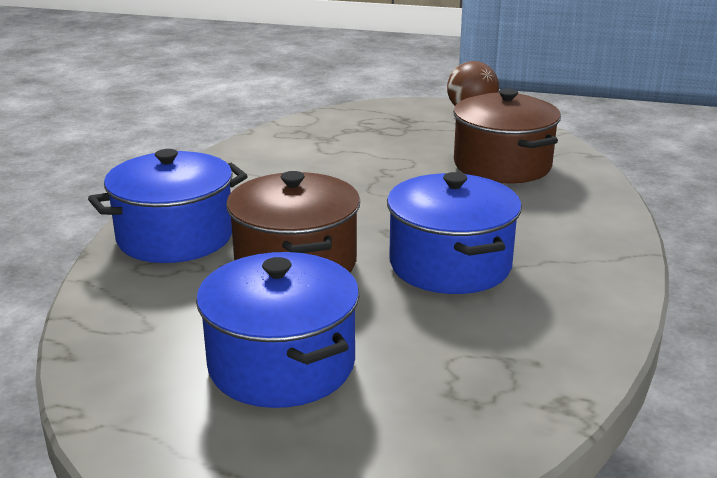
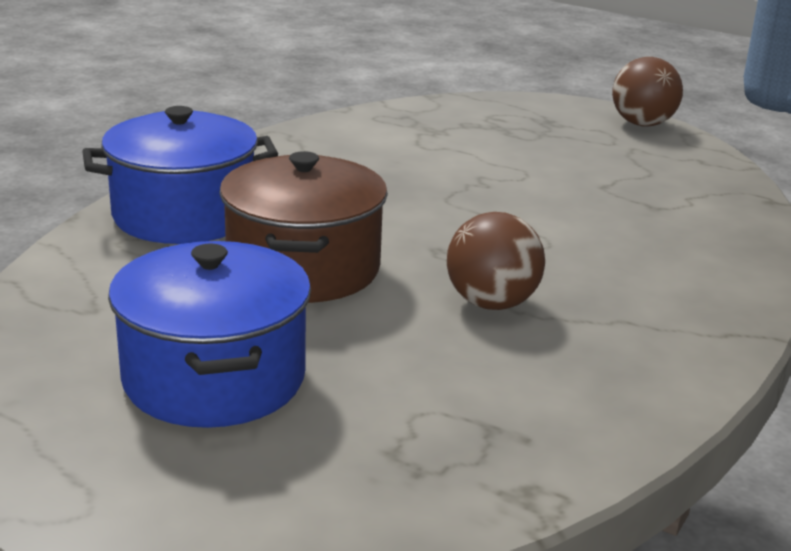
camera: 15 degrees right, 0 degrees up
(450, 265) = (492, 303): blue pot -> brown ball
(502, 165) = (640, 195): brown pot -> none

